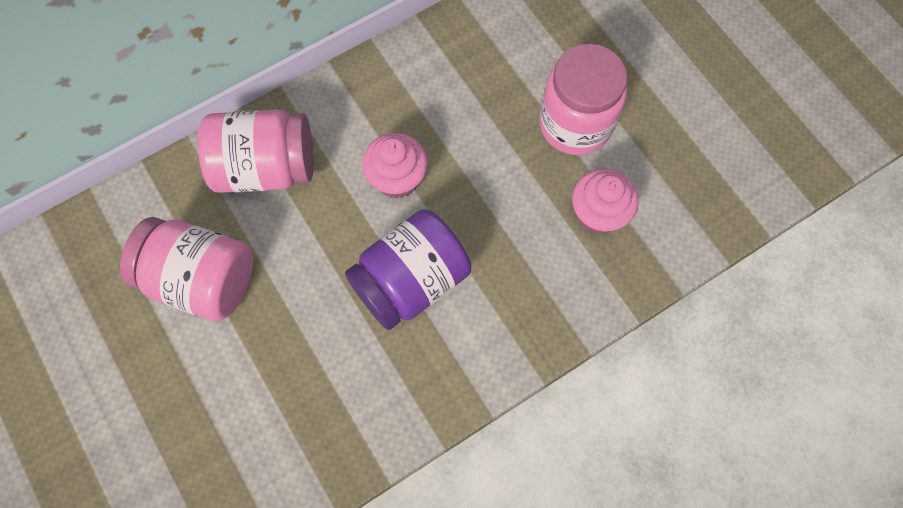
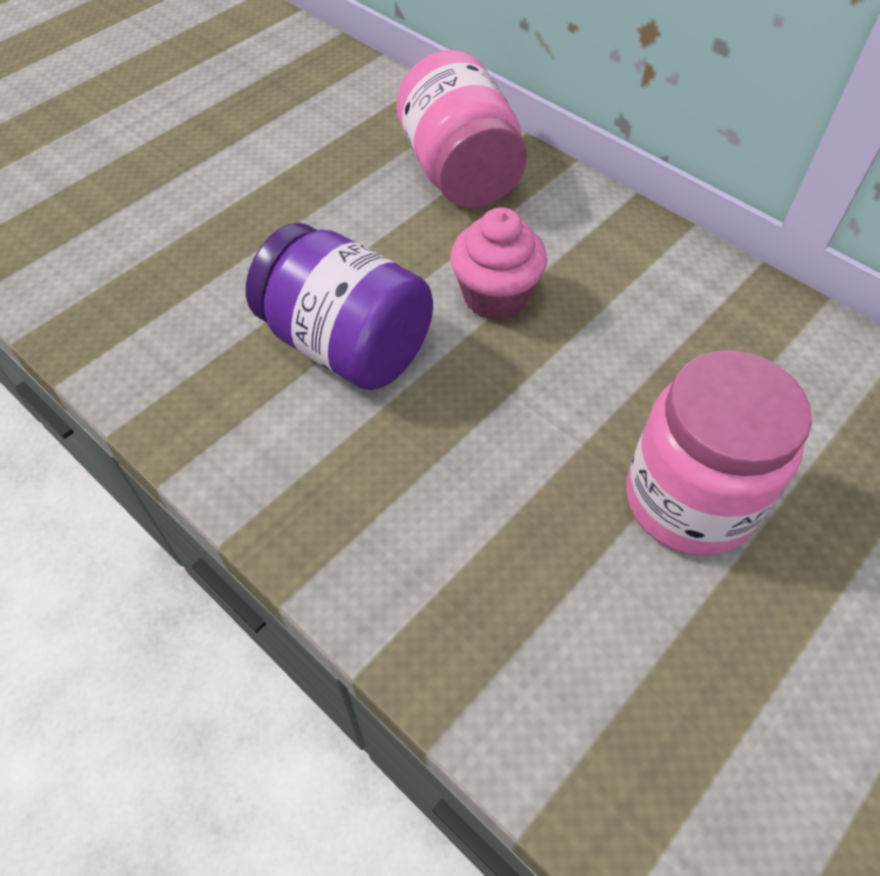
camera: 75 degrees right, 15 degrees down
(201, 279) = (299, 155): pink jar -> none
(598, 214) = (536, 568): pink cupcake -> none

